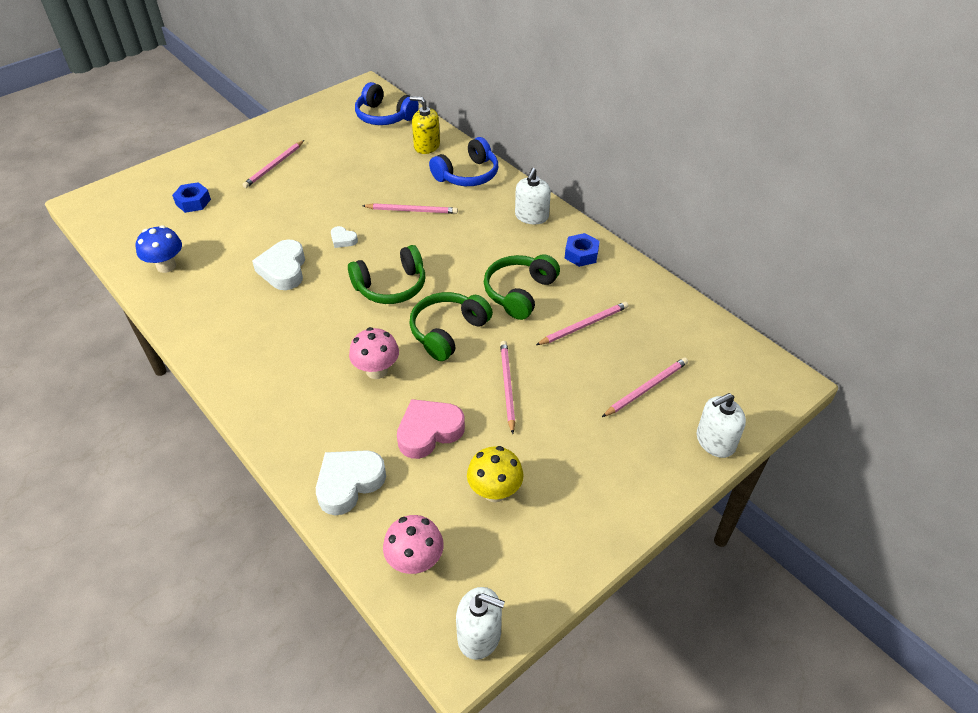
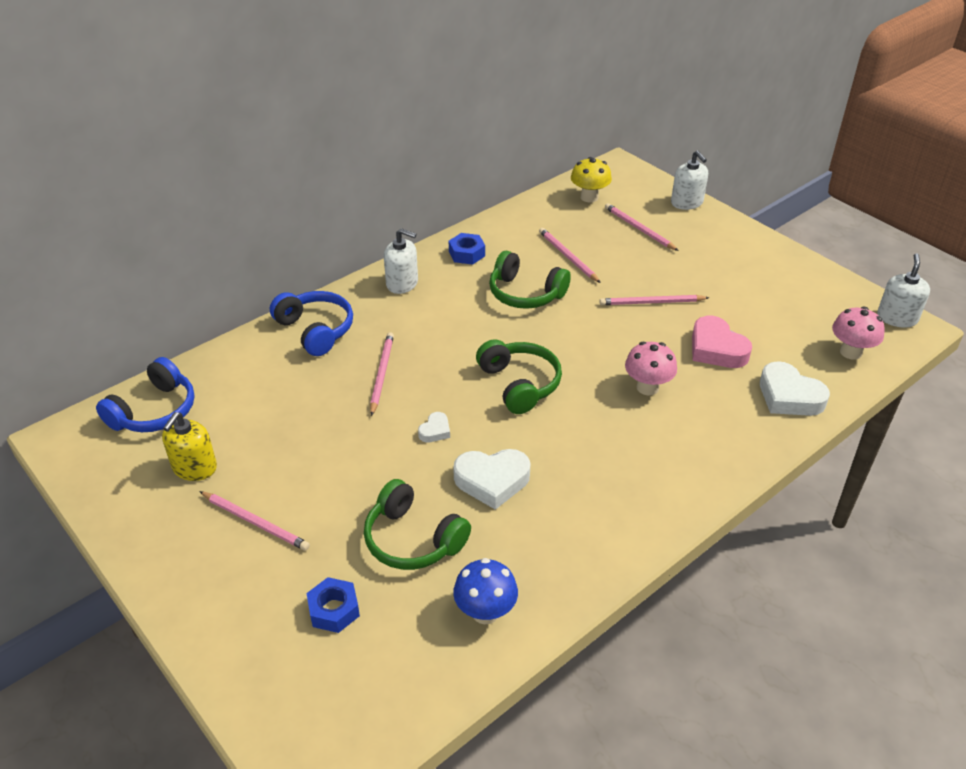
camera: 90 degrees left, 5 degrees down
(426, 146) = (243, 366): yellow soap dispenser -> yellow soap dispenser (194, 467)
(448, 332) = (586, 340): green headphones -> green headphones (413, 539)
(495, 491) = (768, 310): yellow mushroom -> yellow mushroom (589, 197)

